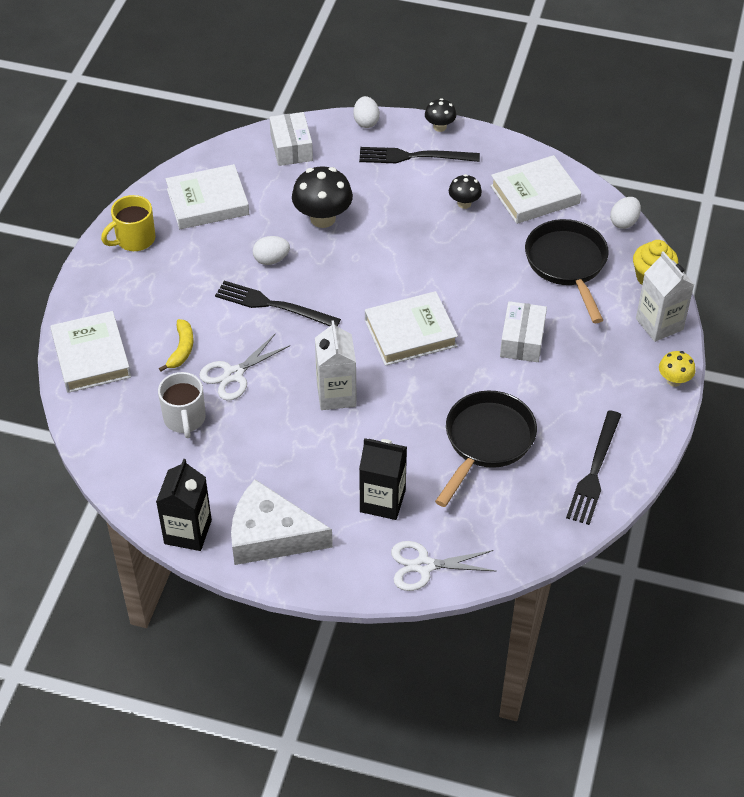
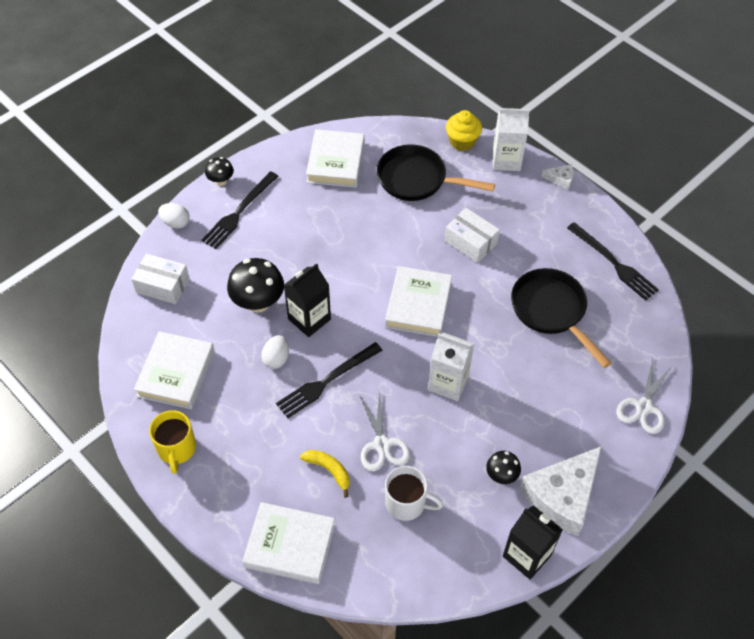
camera: 60 degrees left, 5 degrees up
(382, 501) = (570, 403): black carton -> black carton (309, 319)
(464, 203) = (312, 207): black mushroom -> black mushroom (501, 475)
(624, 222) = (400, 128): white egg -> none
(674, 380) = (560, 179): yellow mushroom -> white cheese

